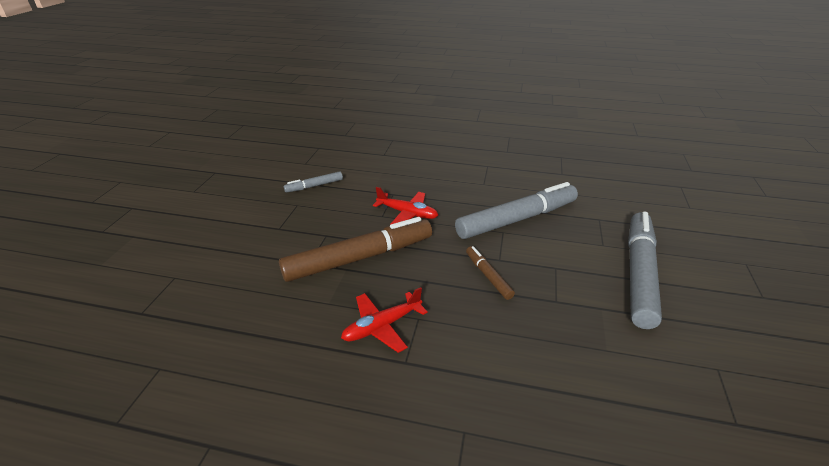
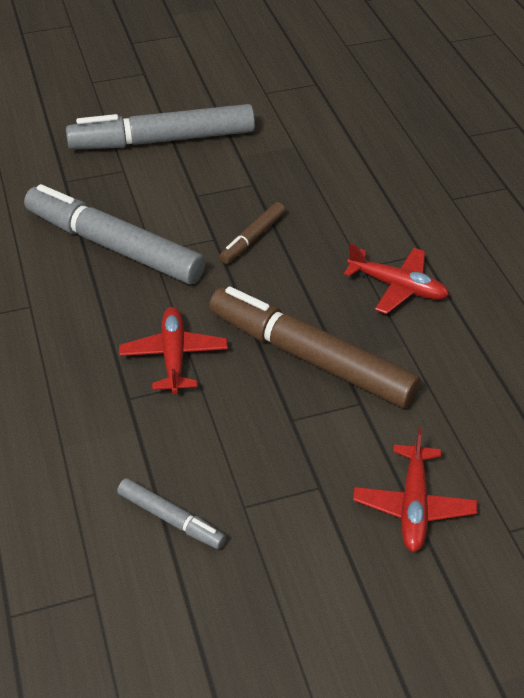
camera: 120 degrees left, 10 degrees up
(230, 251) = (413, 506): none -> red plane

